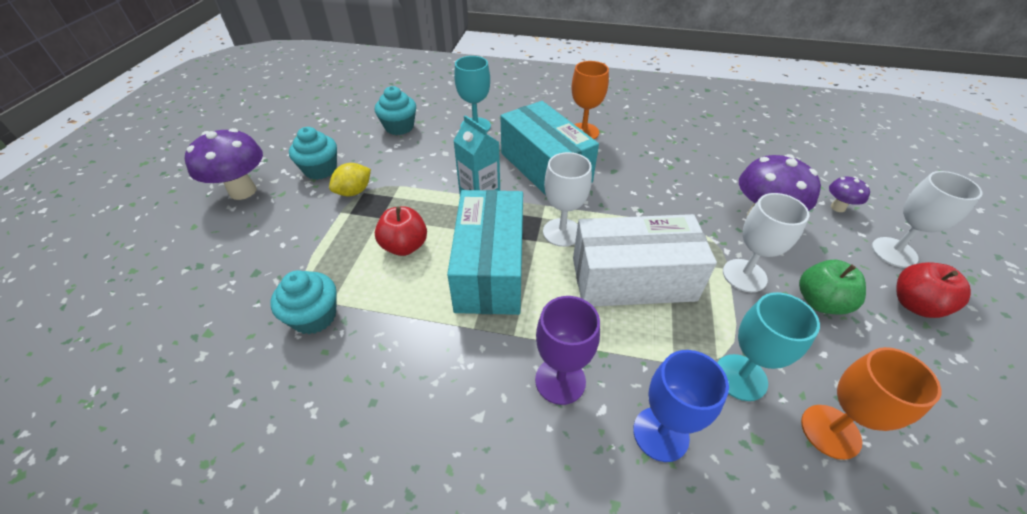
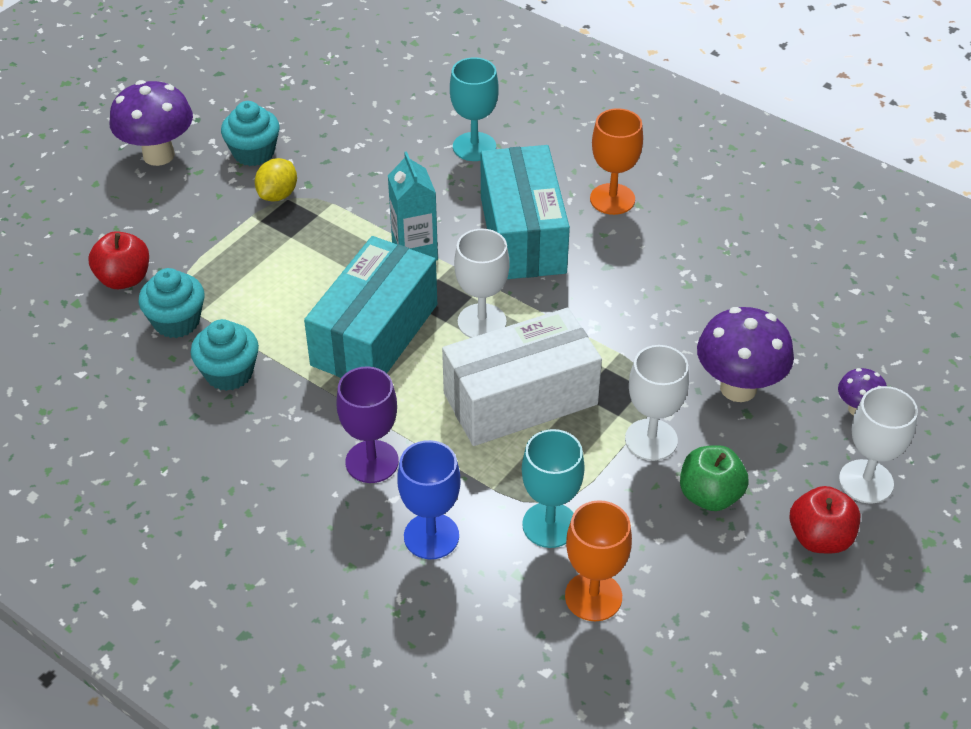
camera: 25 degrees right, 0 degrees up
(354, 192) = (278, 195): yellow lemon -> yellow lemon turned 45 degrees counterclockwise
(399, 127) = (376, 118): turquoise cupcake -> turquoise cupcake (229, 373)
(405, 246) = (299, 279): red apple -> red apple (124, 279)
(632, 279) = (520, 399): white box -> white box turned 45 degrees counterclockwise

